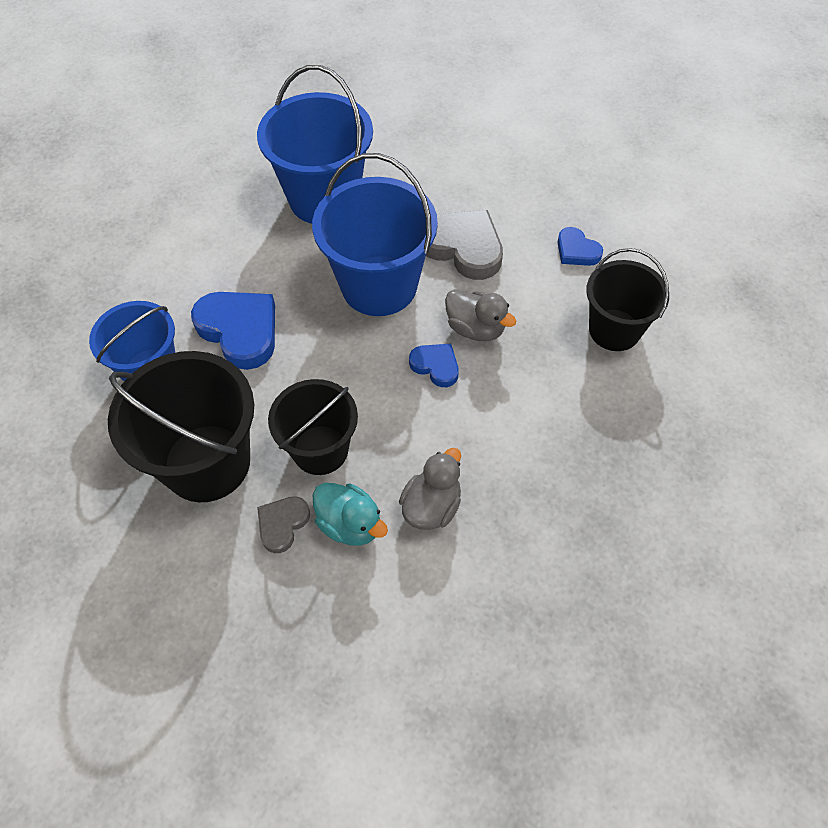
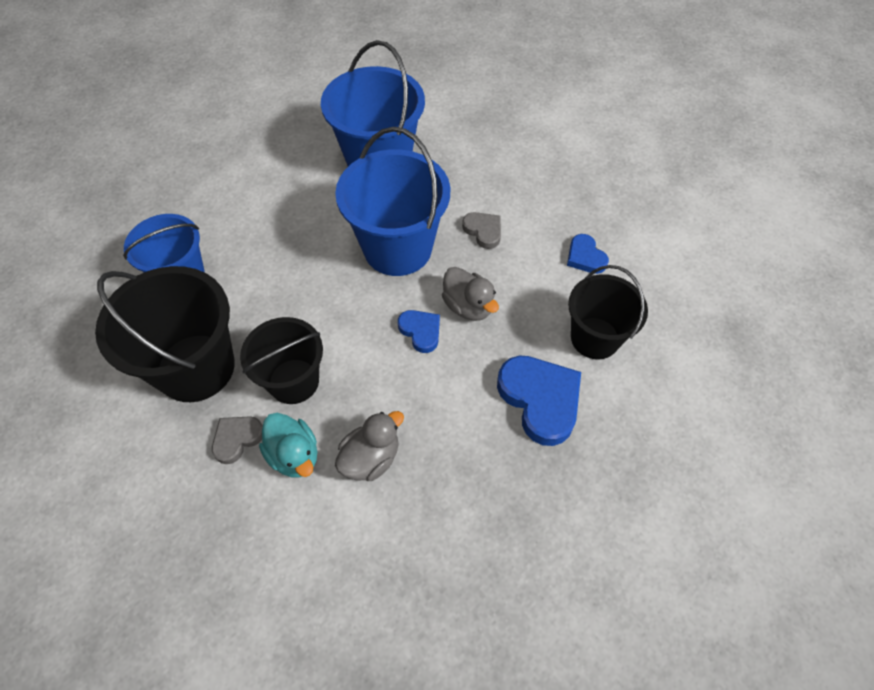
camera: 15 degrees right, 0 degrees up
(240, 331) = (266, 260): blue heart -> blue heart (540, 400)
(463, 247) = (483, 231): grey heart -> grey heart, size x0.55

